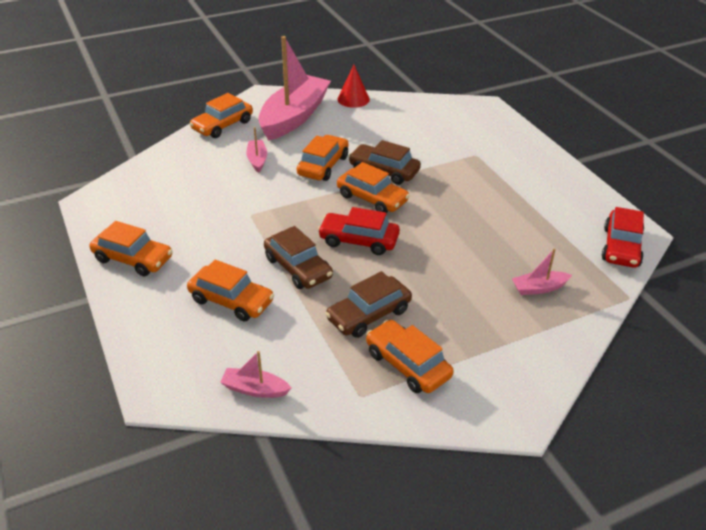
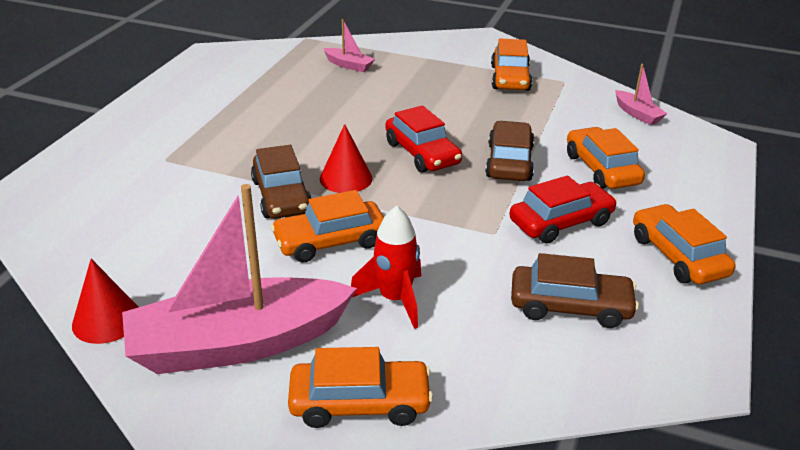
camera: 135 degrees left, 5 degrees down
(257, 160) = (394, 299): pink boat -> red rocket
(369, 314) = (496, 109): brown car -> brown car (570, 306)
(372, 198) = (346, 178): orange car -> red cone
(621, 247) = (242, 54): red car -> red car (561, 222)

